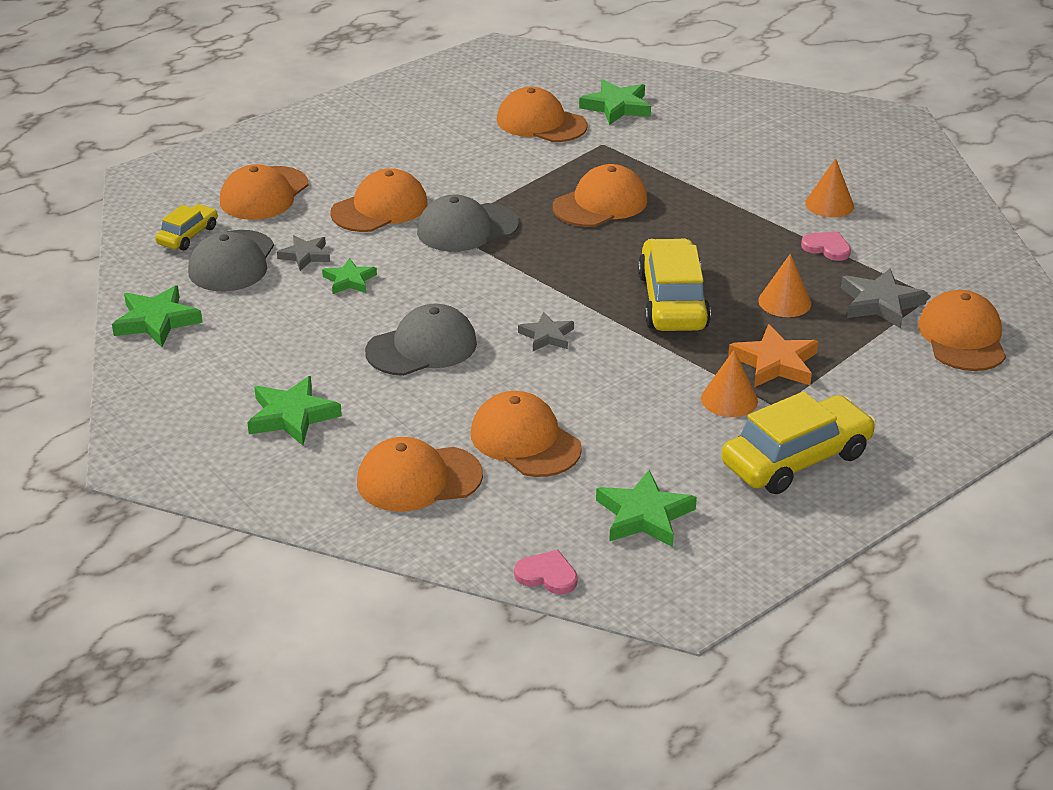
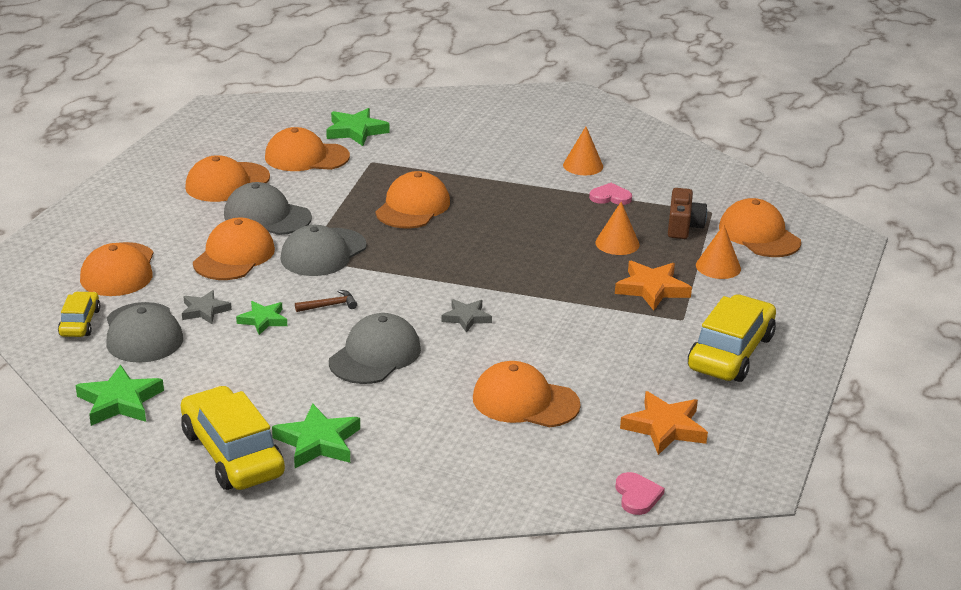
camera: 30 degrees left, 5 degrees down
(418, 479) = (470, 457): orange cap -> orange cap (227, 183)
(424, 284) = (329, 305): none -> brown hammer
(447, 176) = (267, 216): none -> grey cap
(547, 575) = (637, 495): pink heart -> pink heart turned 90 degrees clockwise
(644, 515) = (664, 427): green star -> orange star
(672, 301) = (536, 265): yellow car -> yellow car (232, 453)
(729, 399) = (645, 324): orange cone -> orange cone (718, 267)
(880, 303) = (683, 226): grey star -> brown camera

